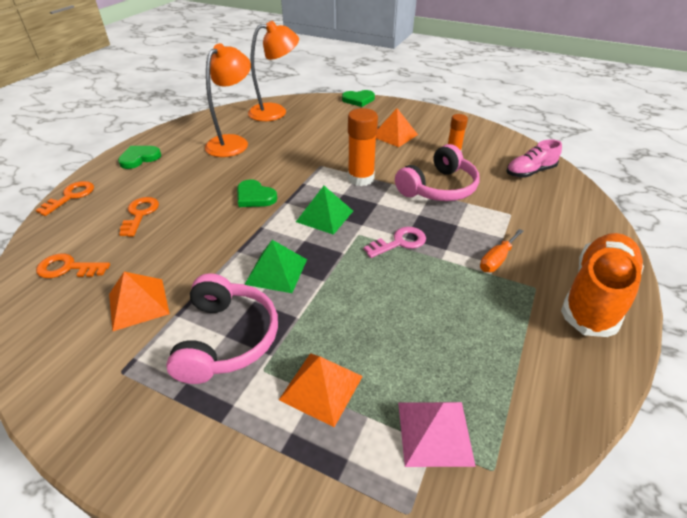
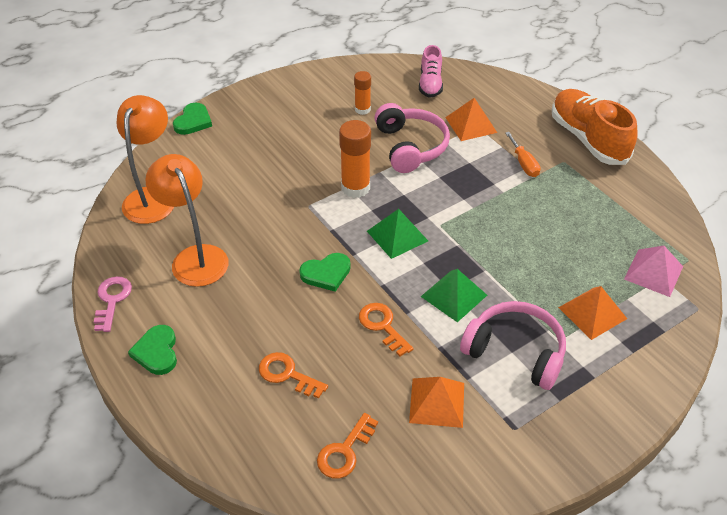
camera: 60 degrees left, 5 degrees up
(71, 196) = (196, 434): orange key -> orange key (382, 326)
(394, 135) = (297, 130): orange pyramid -> orange pyramid (471, 125)
(400, 242) = (468, 205): pink key -> pink key (112, 300)

